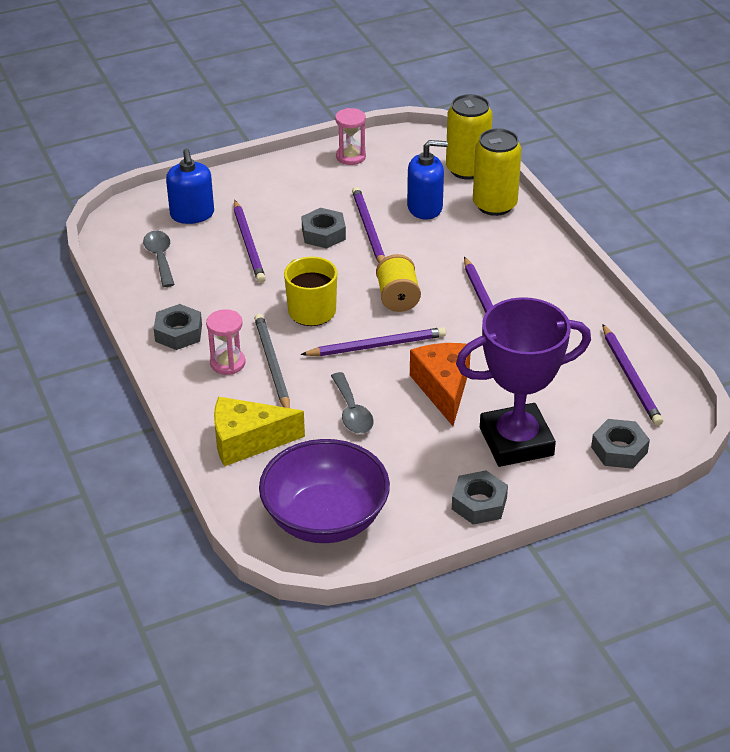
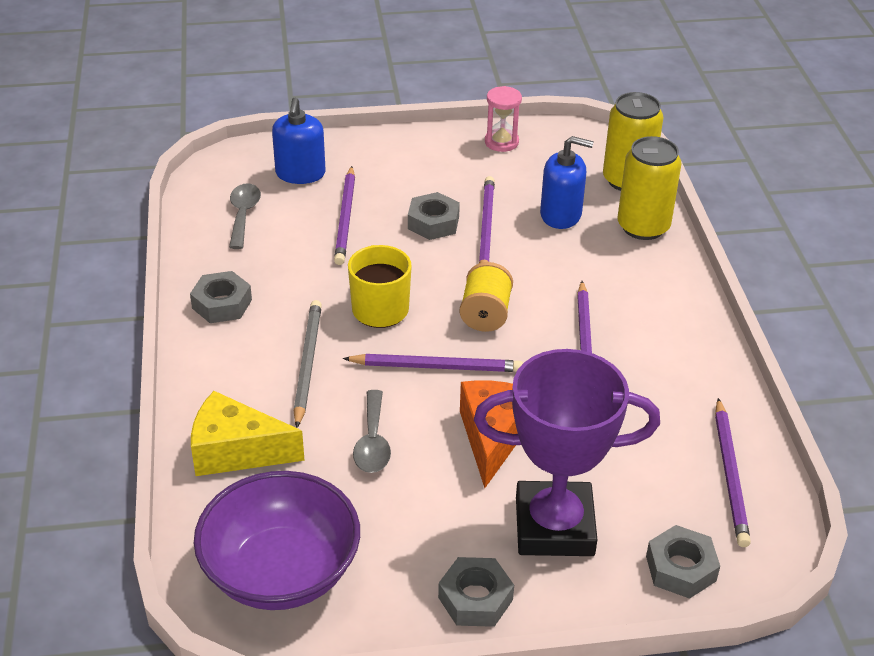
camera: 15 degrees right, 0 degrees up
(228, 363) = (258, 351): pink hourglass -> none

